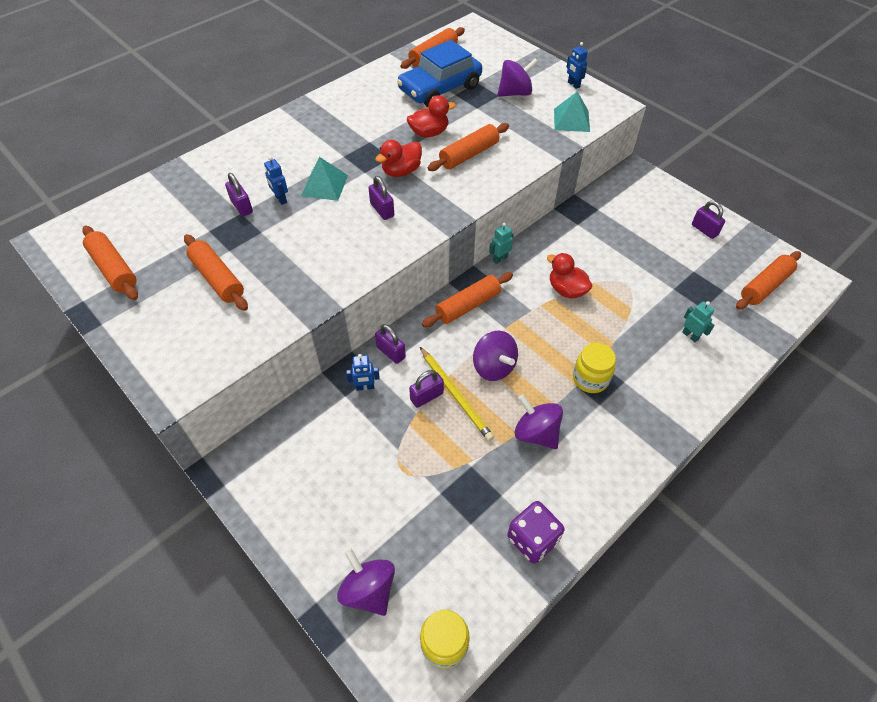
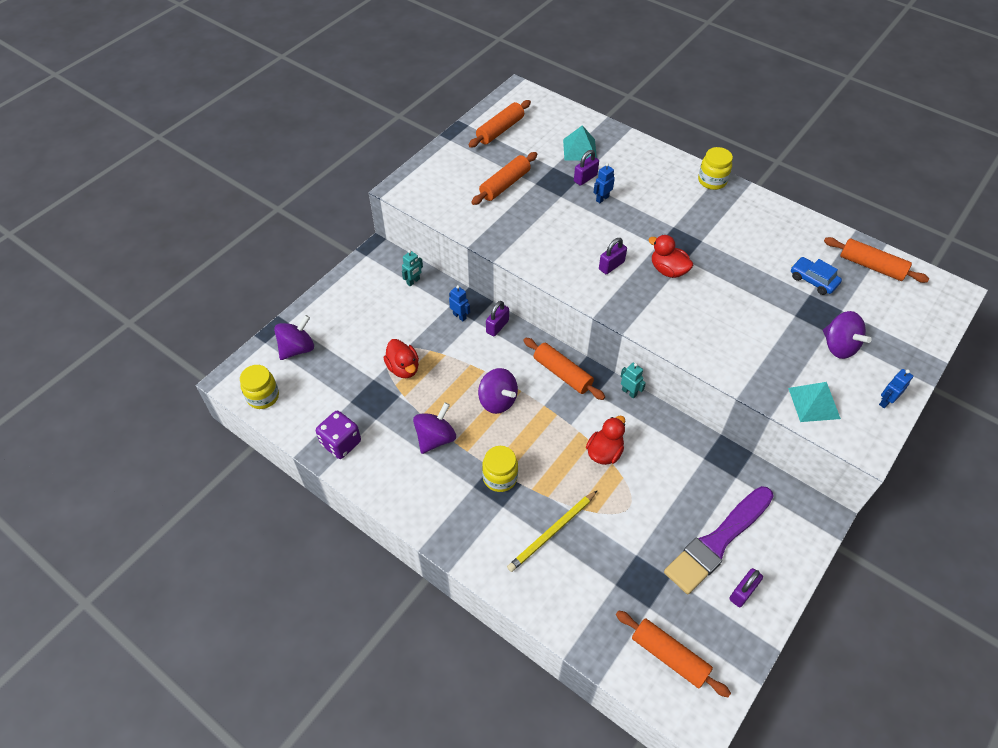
camera: 80 degrees right, 0 degrees up
(291, 118) = (712, 181): none -> yellow jar
(324, 185) = (629, 222): turquoise pyramid -> turquoise pyramid (579, 149)
(365, 387) = (459, 316): blue robot -> blue robot turned 150 degrees clockwise
(426, 396) = (458, 357): purple padlock -> none
(429, 133) = (734, 282): red duck -> red duck (403, 368)
(440, 88) = (813, 280): blue car -> blue car, size x0.51
(455, 395) = (463, 377): yellow pencil -> yellow pencil (552, 532)
(469, 154) = (714, 317): orange rolling pin -> none
(493, 367) = (497, 401): purple spinning top -> purple spinning top turned 90 degrees counterclockwise
(659, 234) = (717, 542): none -> purple brush
(690, 335) = (573, 569): turquoise robot -> turquoise robot (413, 281)

